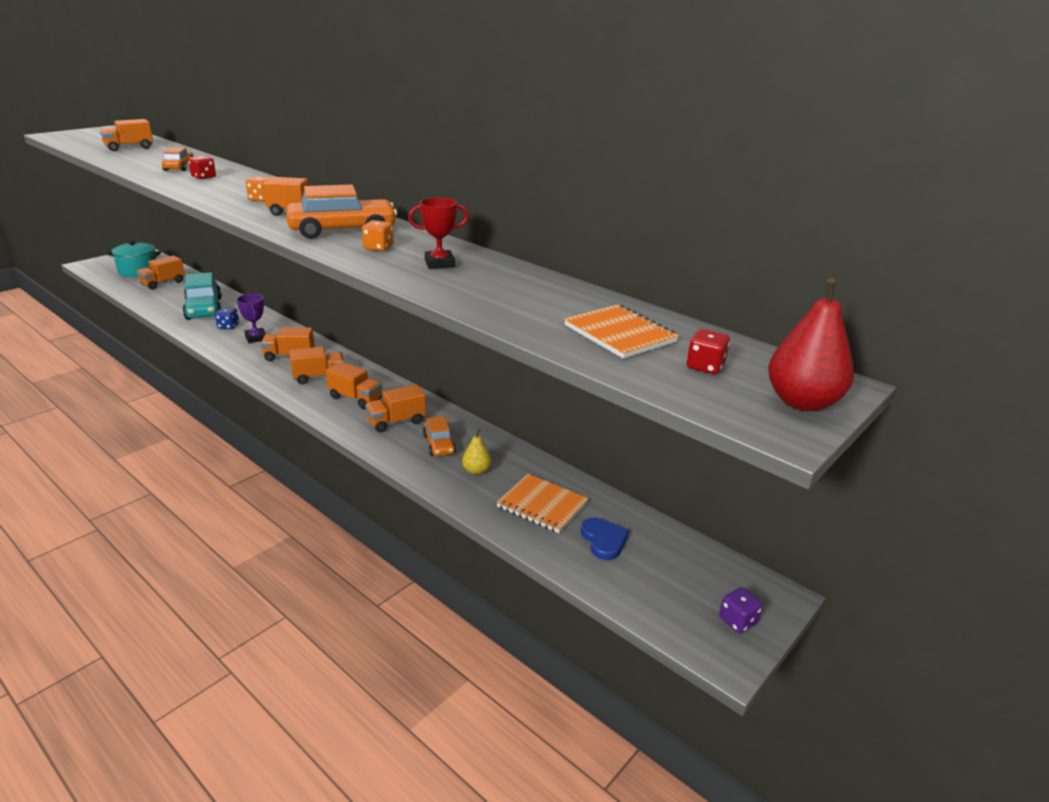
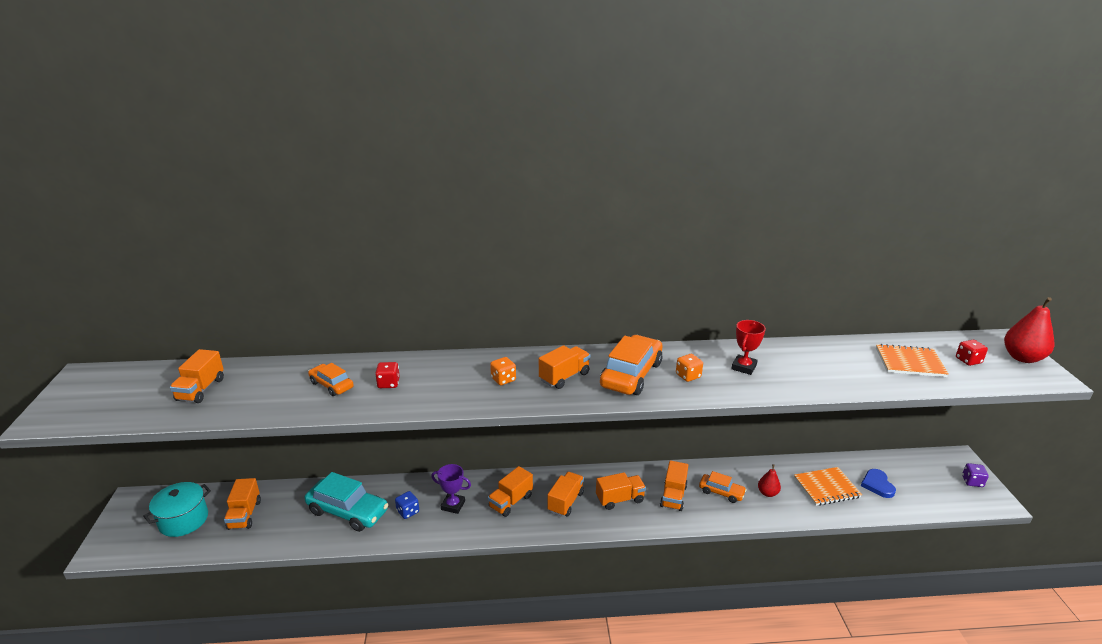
camera: 45 degrees left, 0 degrees up
(476, 471) = (767, 493): yellow pear -> red pear
(603, 540) = (877, 485): blue heart -> blue heart turned 120 degrees counterclockwise

